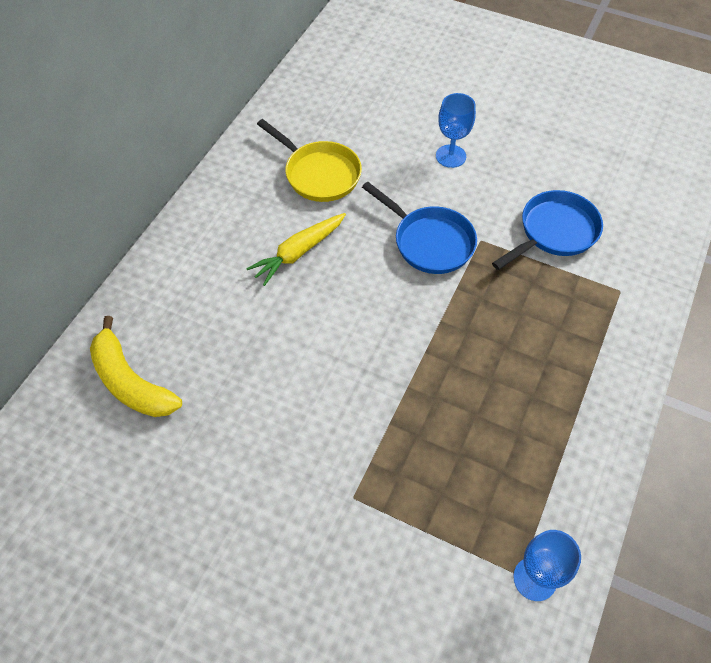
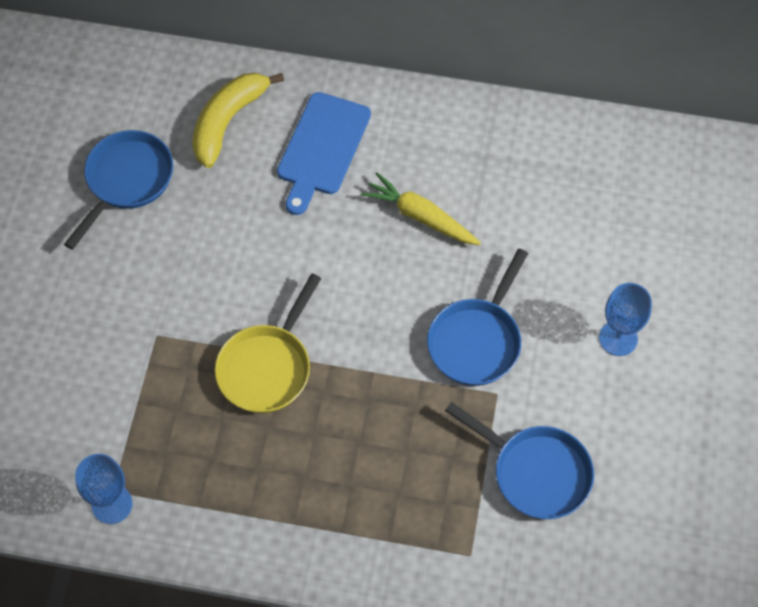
camera: 75 degrees right, 5 degrees up
(158, 493) = (126, 181): none -> blue pan
(197, 309) = (322, 148): none -> blue cutting board
(319, 174) = (538, 206): yellow pan -> yellow pan (267, 367)

